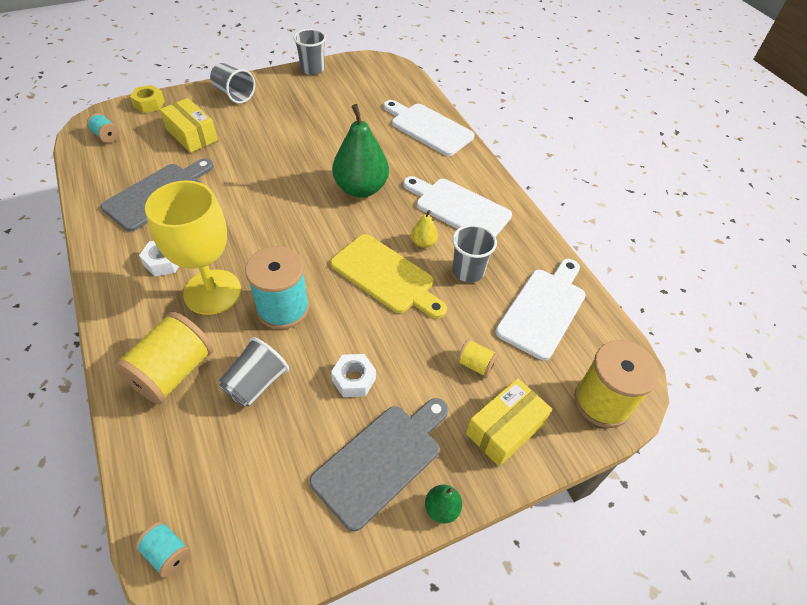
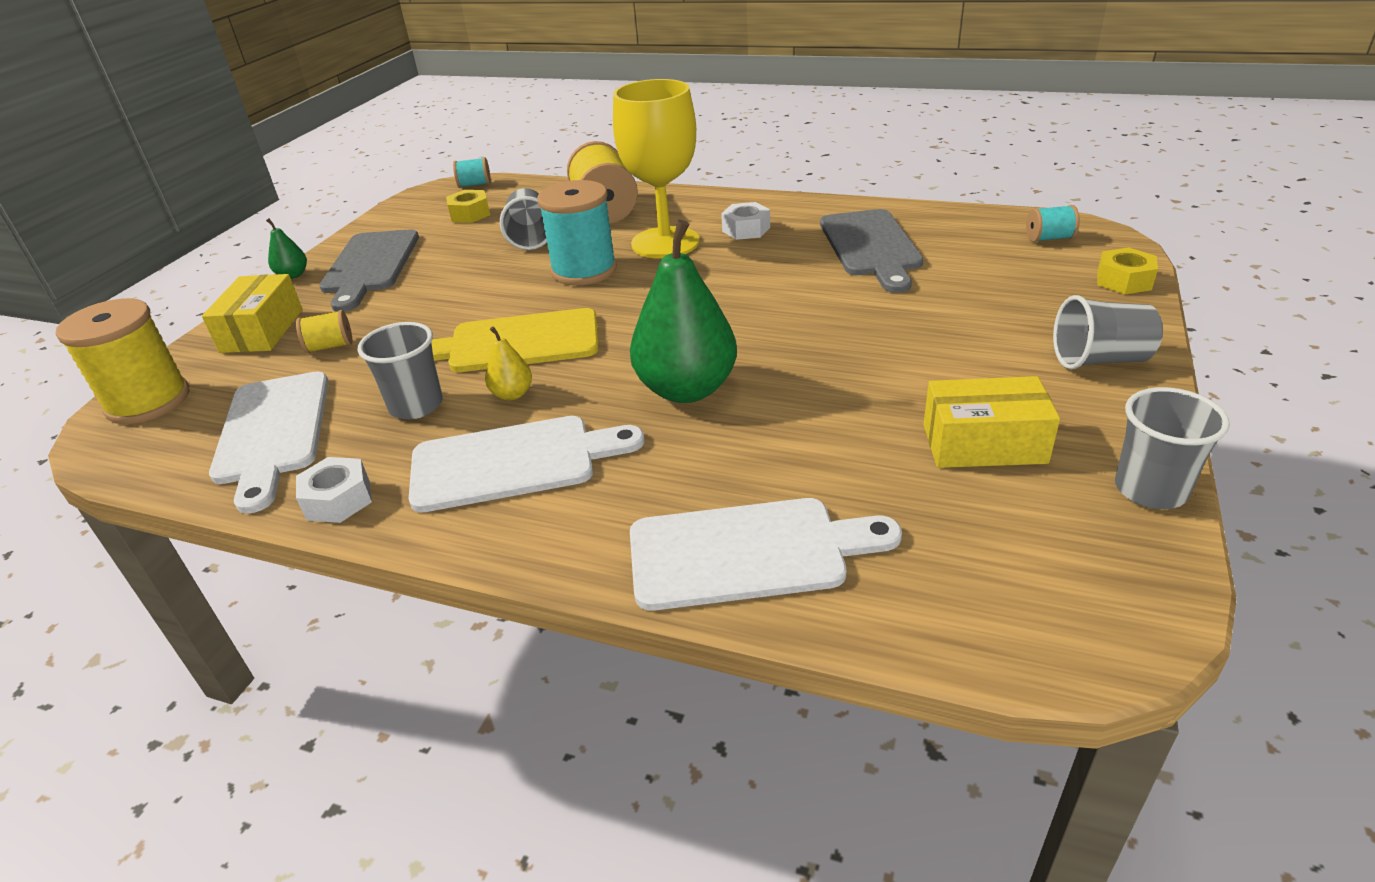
camera: 140 degrees right, 15 degrees down
(192, 135) = (992, 294): yellow box -> yellow box (983, 443)
(241, 479) = (470, 214): none -> yellow nut
(354, 379) = (449, 279): white nut -> white nut (338, 500)

